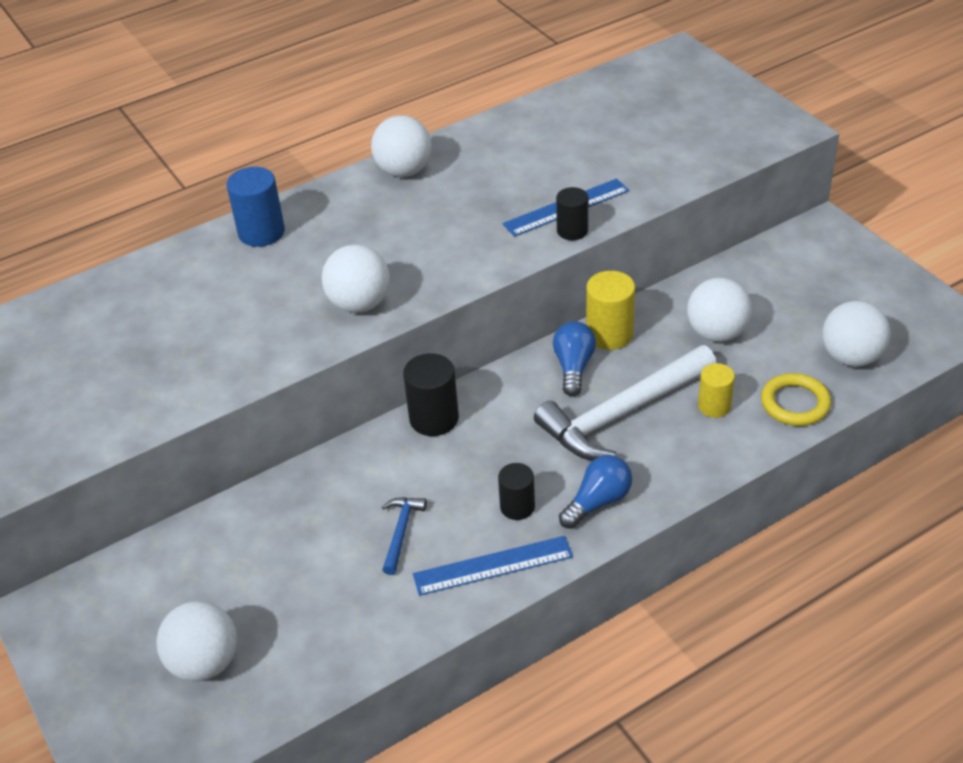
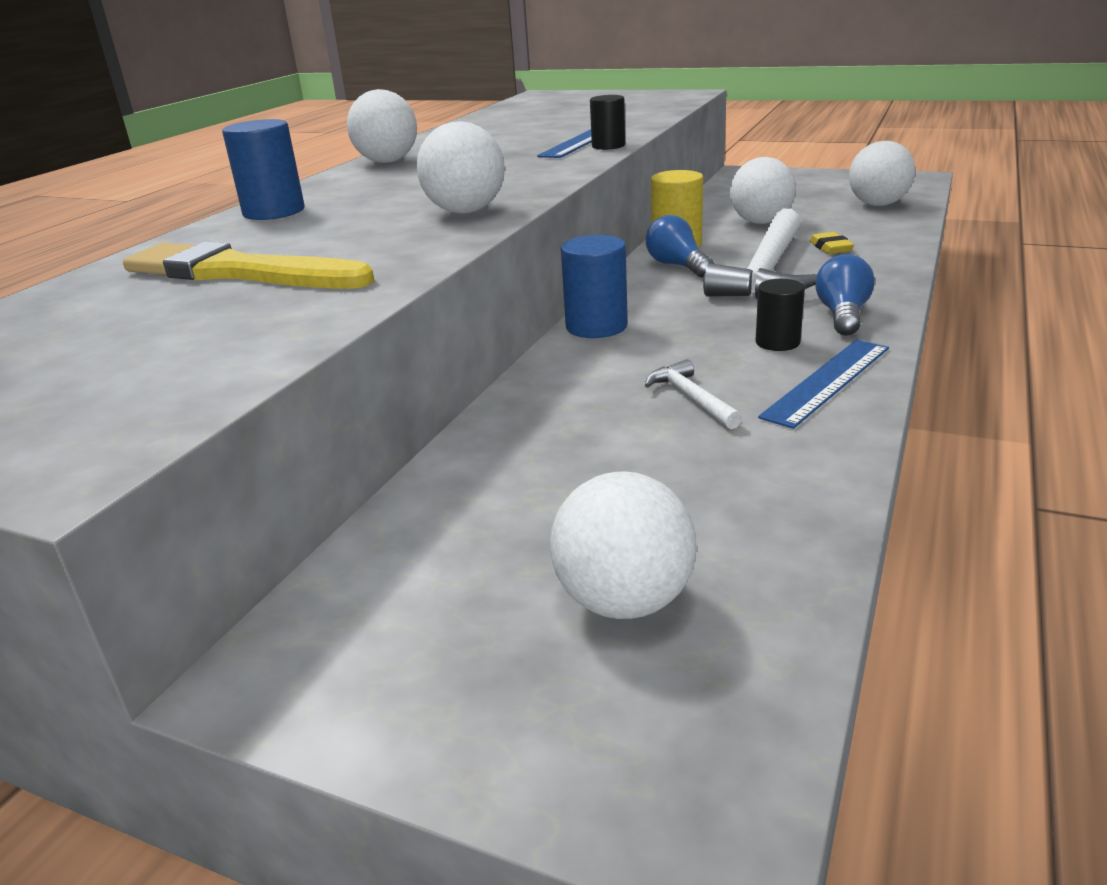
camera: 35 degrees left, 15 degrees down
(175, 323) = (239, 272): none -> yellow brush
(401, 532) = (691, 398): blue hammer -> white hammer
(434, 418) = (596, 326): black cylinder -> blue cylinder
(714, 406) = (830, 247): yellow cylinder -> yellow eraser
(795, 403) = (885, 230): yellow ring -> none

